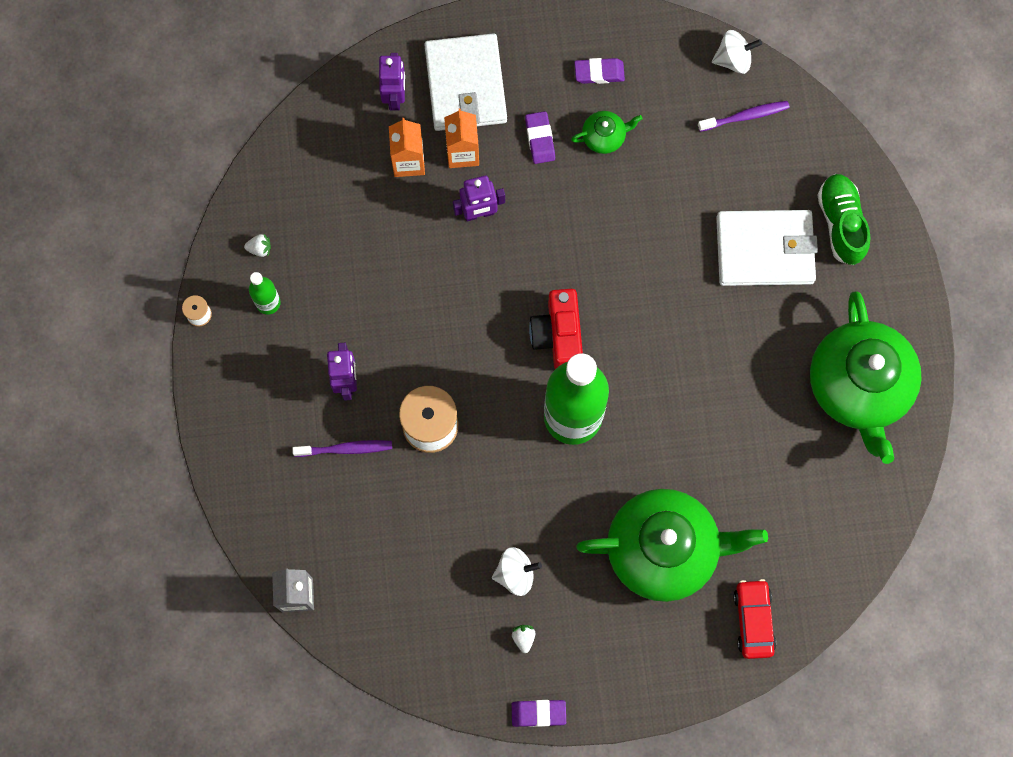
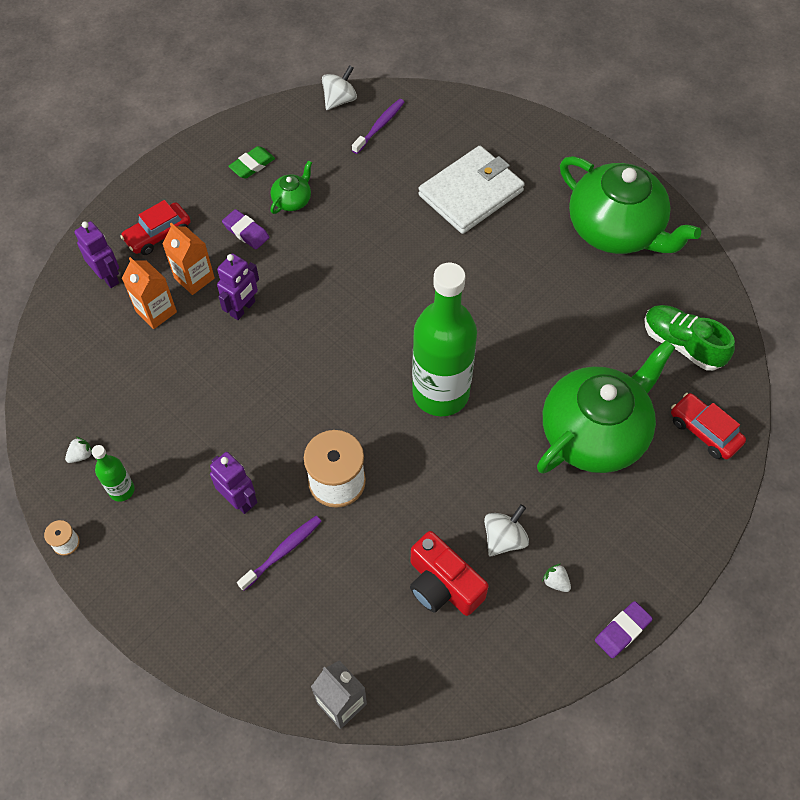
camera: 40 degrees left, 15 degrees down
(465, 85) = (158, 234): white wallet -> red car
(558, 335) = (378, 347): red camera -> red camera (442, 585)
(599, 72) = (252, 165): purple eraser -> green eraser
(841, 223) = (505, 145): green shoe -> green shoe (682, 344)

